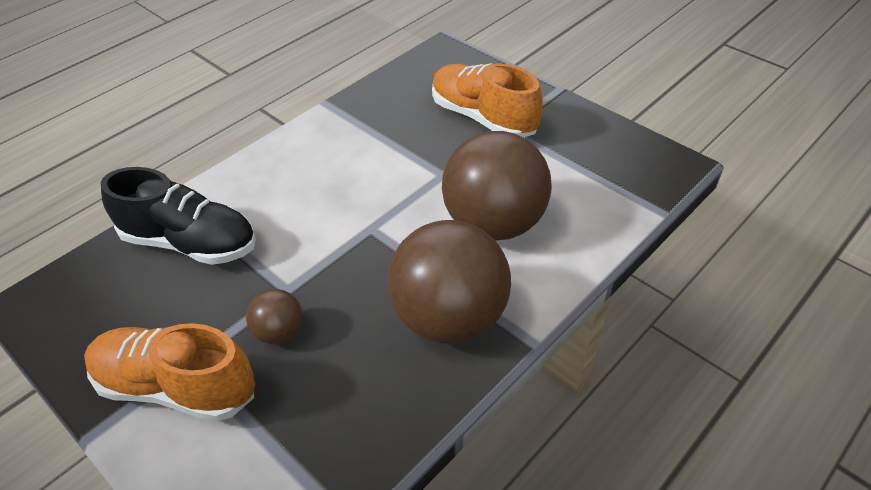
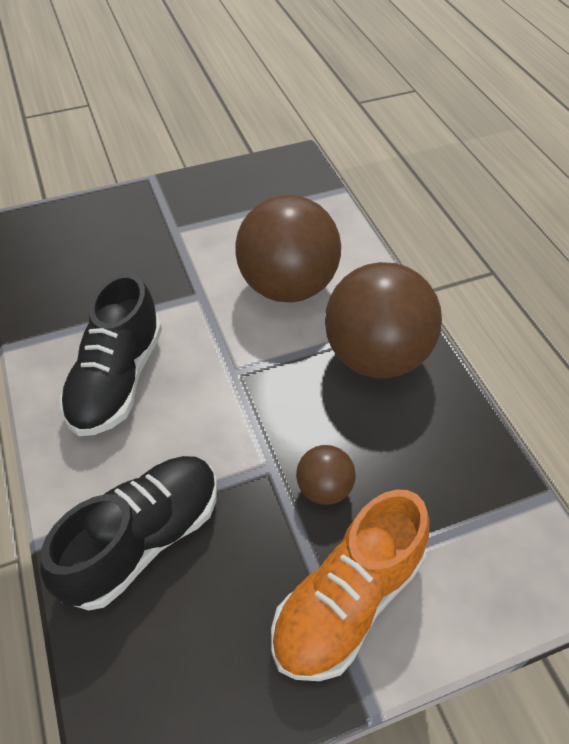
camera: 65 degrees left, 5 degrees up
(325, 167) = (117, 379): none -> black shoe
(483, 118) = (146, 239): orange shoe -> none

